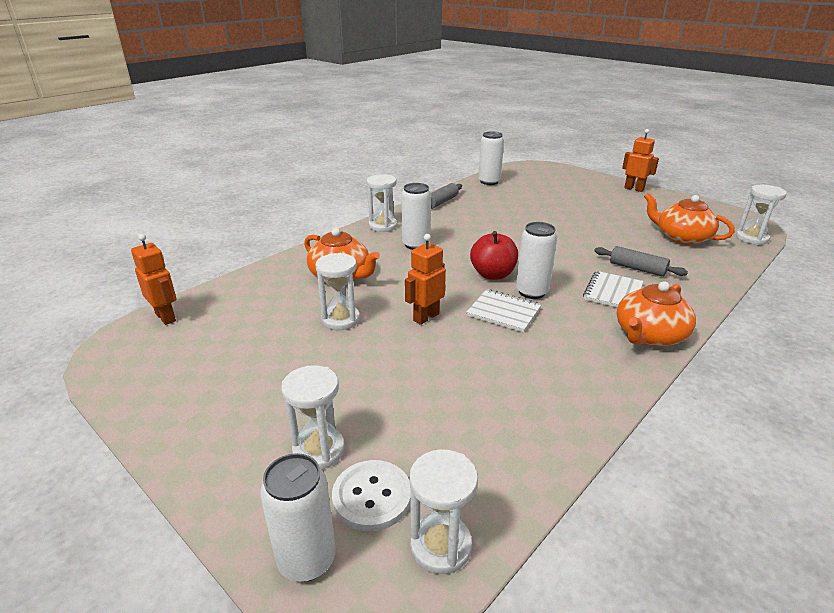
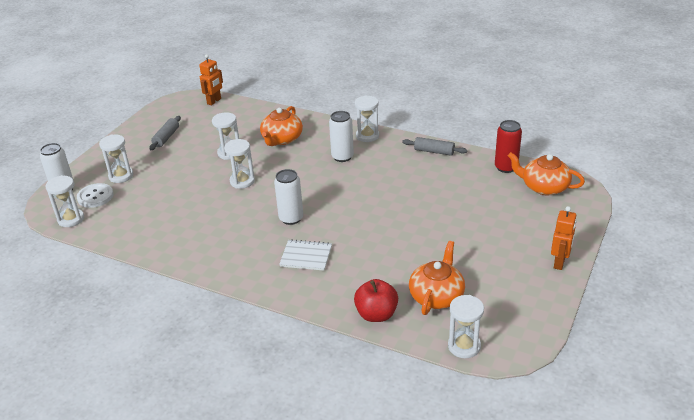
camera: 75 degrees right, 5 degrees up
(426, 317) = (242, 181): orange robot -> white hourglass
(489, 182) = (506, 167): white can -> red can
(492, 274) = (310, 198): red apple -> red apple (376, 314)
(504, 312) = (259, 210): white notebook -> none
(637, 269) = (353, 268): grey rolling pin -> grey rolling pin (166, 137)
(649, 335) = (249, 275): orange teapot -> orange teapot (544, 187)

